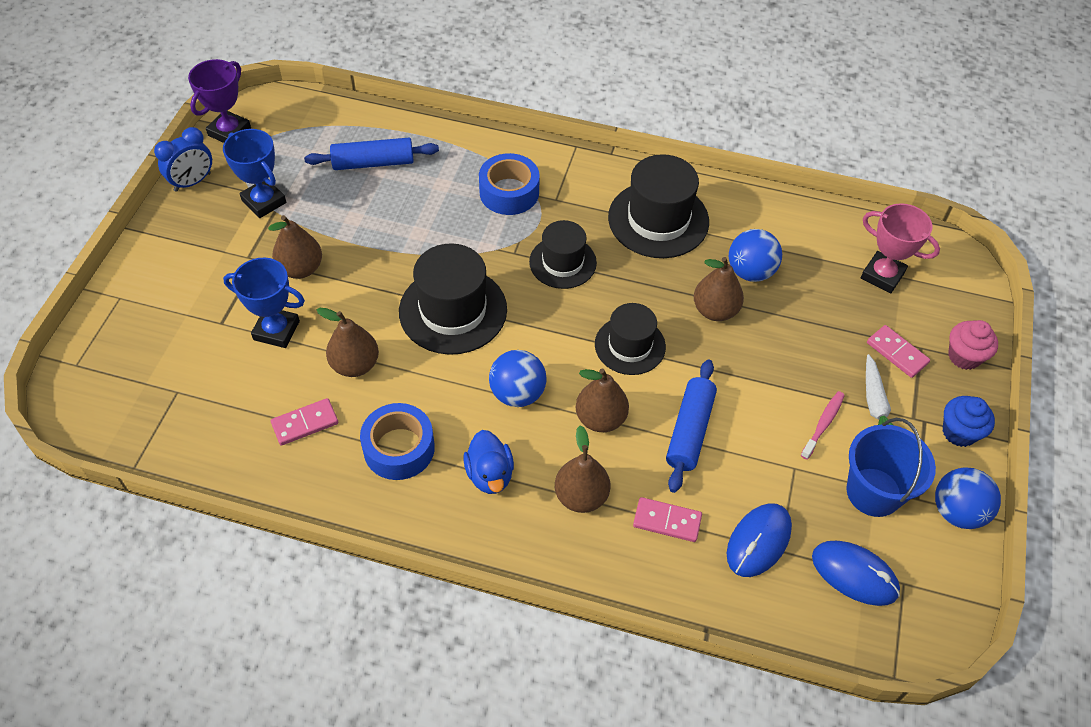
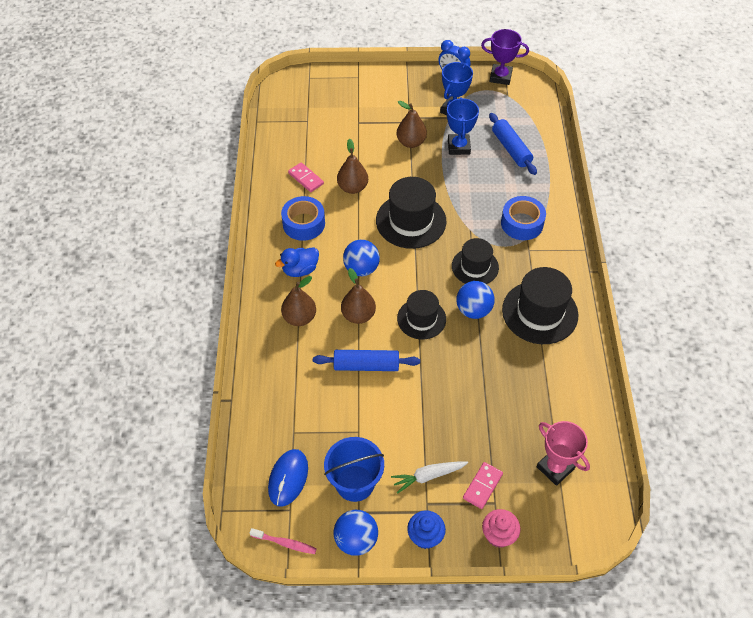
camera: 75 degrees right, 0 degrees up
(276, 330) = (362, 146): blue trophy -> blue trophy (458, 147)
(667, 521) = (296, 366): pink domino -> none
(715, 310) = (472, 362): brown pear -> none
(750, 272) = (517, 378): blue ball -> blue ball (473, 310)
(758, 541) = (296, 418): blue mouse -> none
(823, 424) = (400, 444): pink toothbrush -> pink toothbrush (285, 543)
(882, 275) = (555, 468): pink trophy -> pink trophy turned 60 degrees counterclockwise

